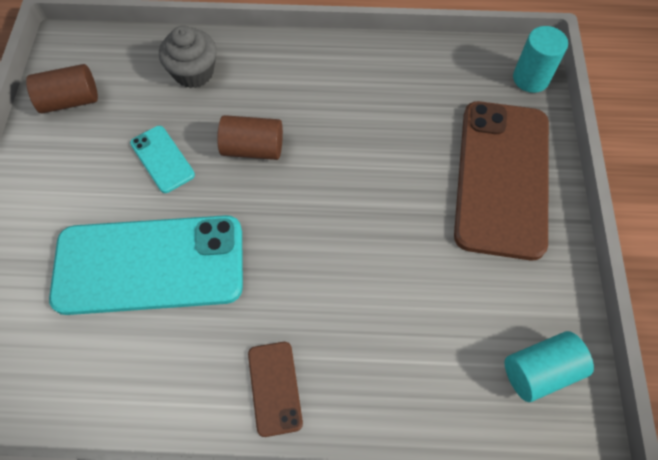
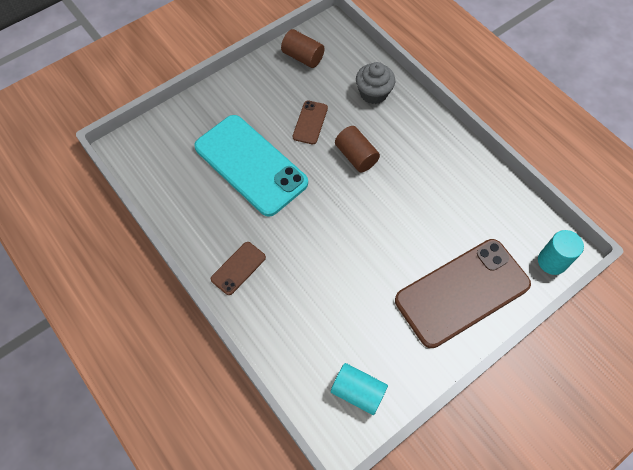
camera: 50 degrees right, 0 degrees up
(162, 159) = (310, 122): turquoise phone -> brown phone

